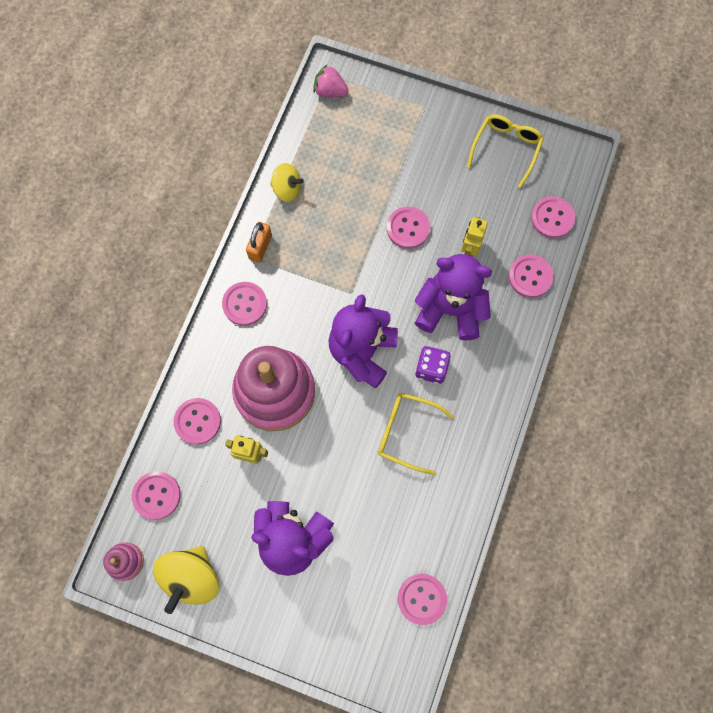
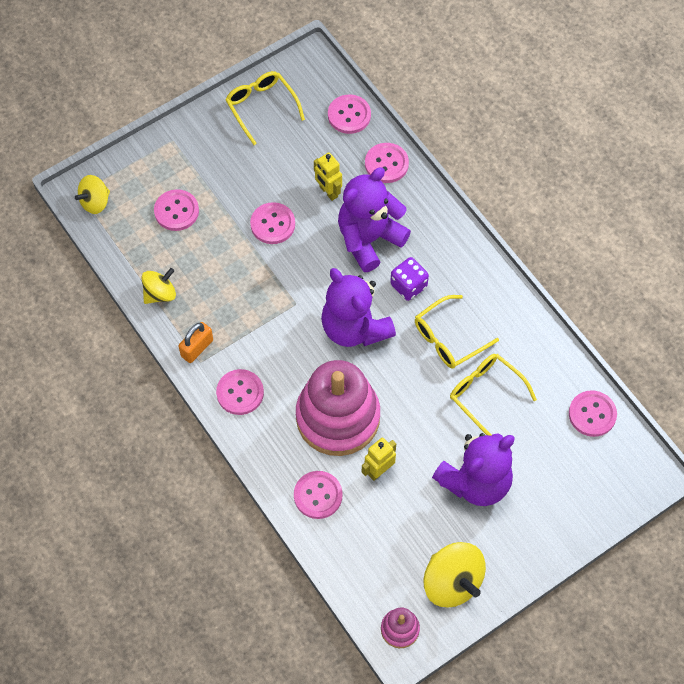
camera: 55 degrees left, 10 degrees down
(156, 495) = (359, 568): pink button -> pink button (176, 211)
(260, 247) = (197, 348): orange padlock -> orange padlock turned 75 degrees clockwise
(330, 91) = (95, 202): pink strawberry -> yellow spinning top
(377, 495) = (485, 394): none -> yellow glasses

